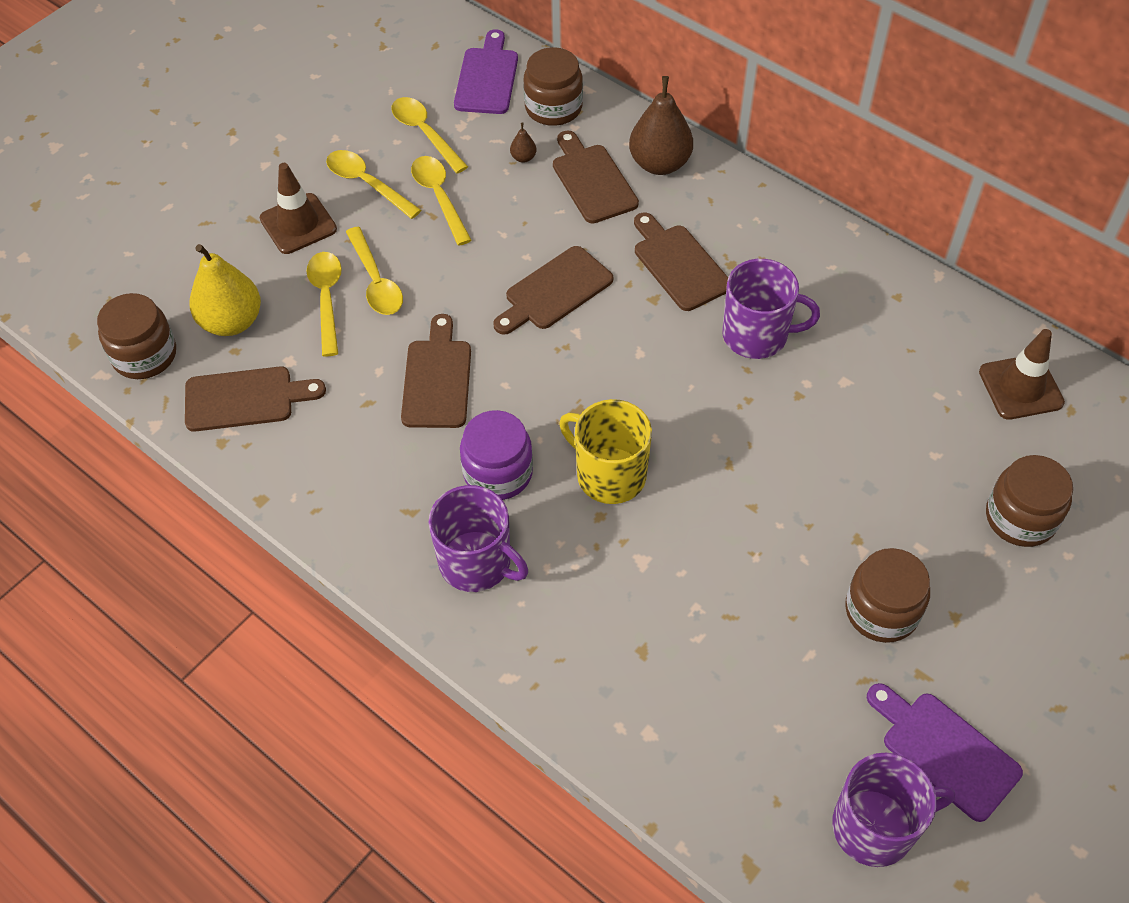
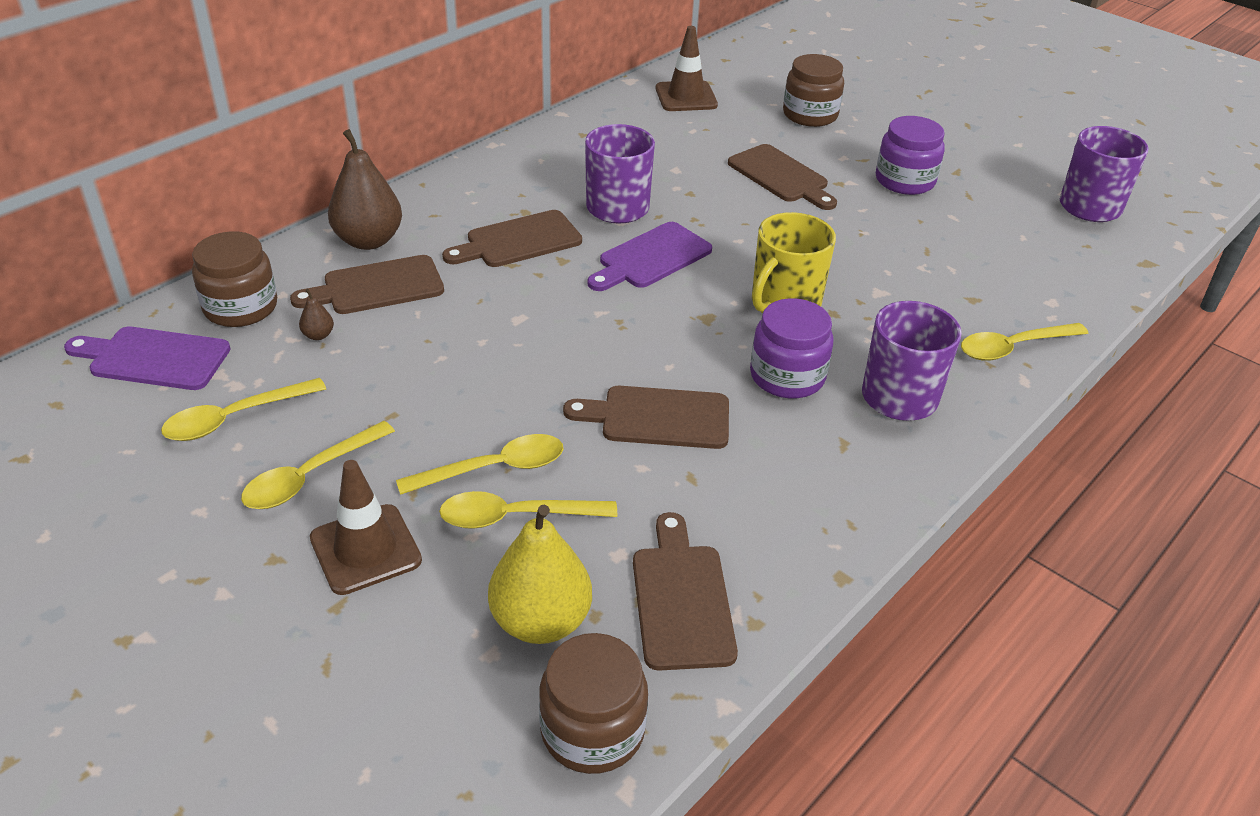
camera: 90 degrees left, 15 degrees down
(439, 197) = (361, 408): yellow spoon -> yellow spoon (1013, 347)
(555, 291) = (539, 323): brown cutting board -> brown cutting board (781, 176)
(881, 610) = (905, 181): brown jar -> purple jar
(945, 751) = (1017, 171): purple cutting board -> purple cutting board (651, 258)

